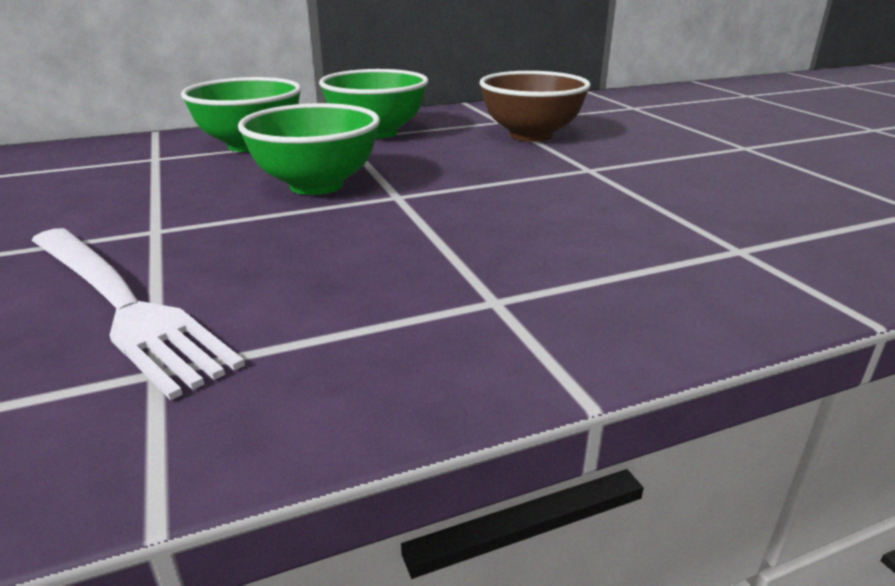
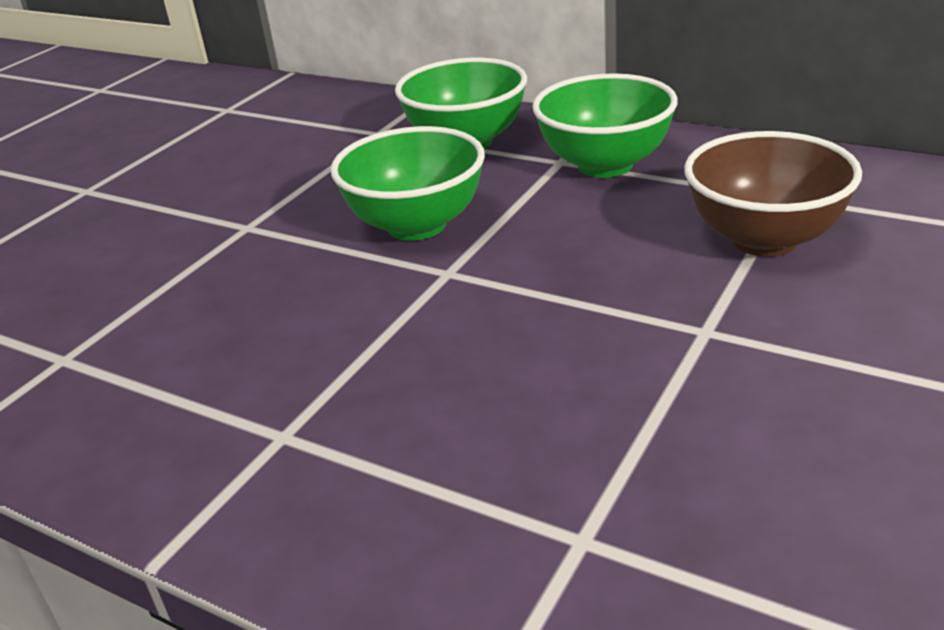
camera: 55 degrees right, 5 degrees up
(122, 304) = (129, 292): white fork -> none

